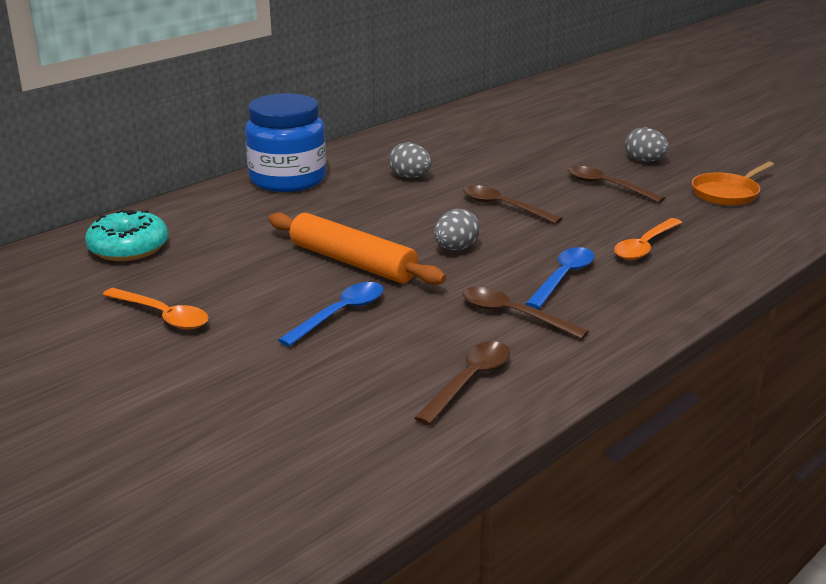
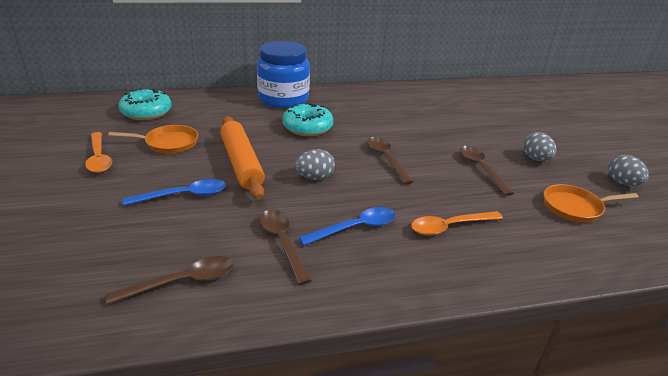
camera: 30 degrees right, 5 degrees up
(225, 271) = (168, 143): none -> orange pan
(369, 202) = (307, 127): none -> turquoise donut
(410, 177) = (355, 119): grey egg -> grey egg (622, 183)

